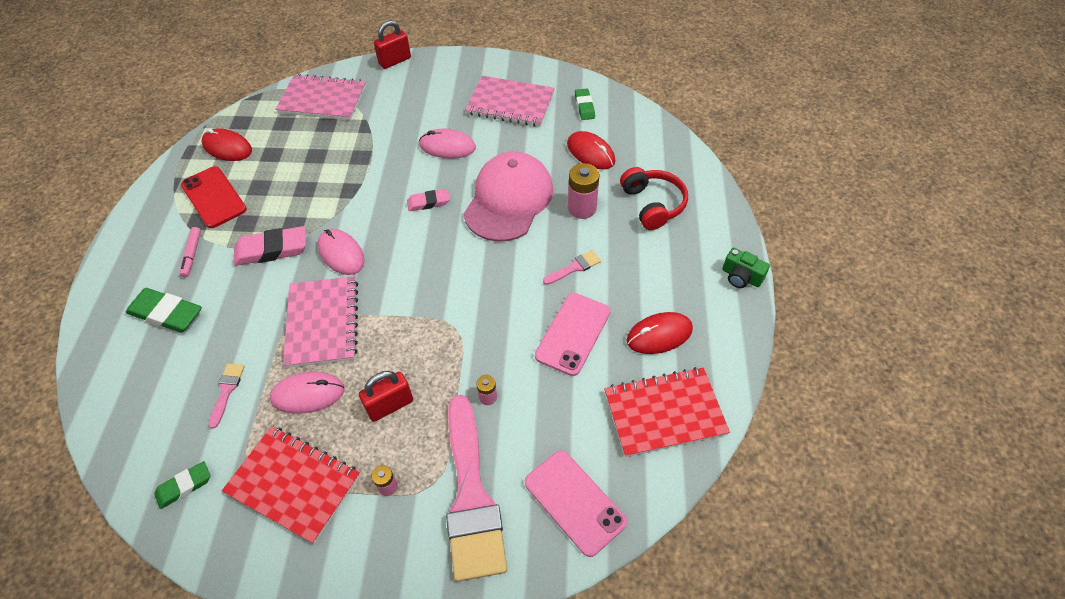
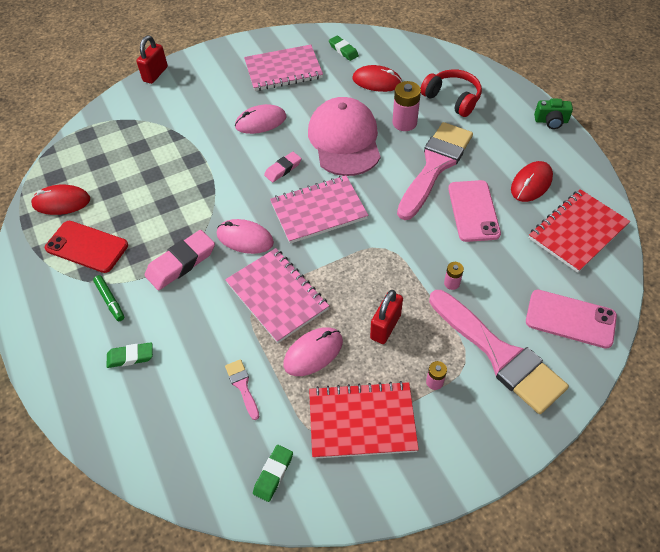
camera: 30 degrees left, 0 degrees up
(166, 313) = (130, 357): green eraser -> green eraser, size x0.60
(192, 255) = (110, 300): pink marker -> green marker
(322, 100) = (117, 129): pink notebook -> pink notebook (318, 211)
(574, 267) = (435, 166): pink brush -> pink brush, size x2.48

